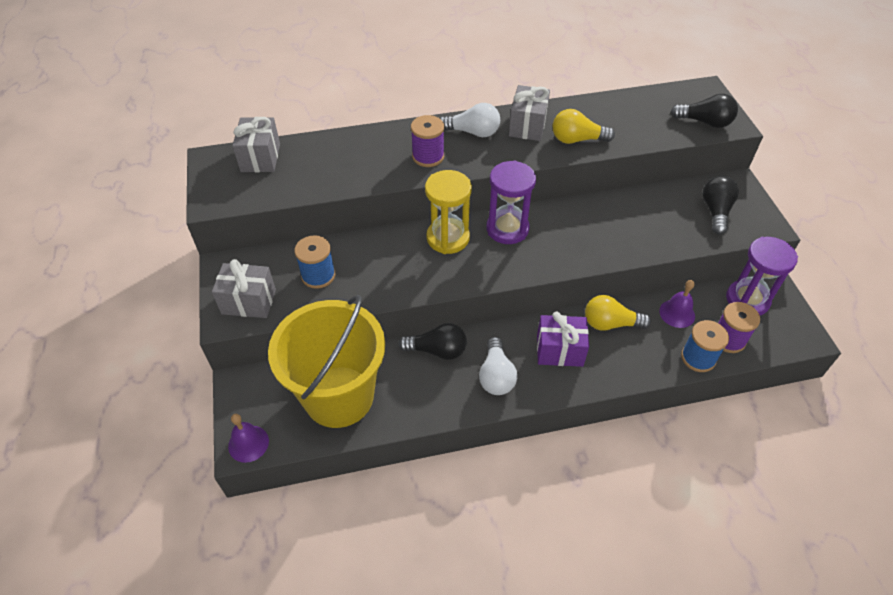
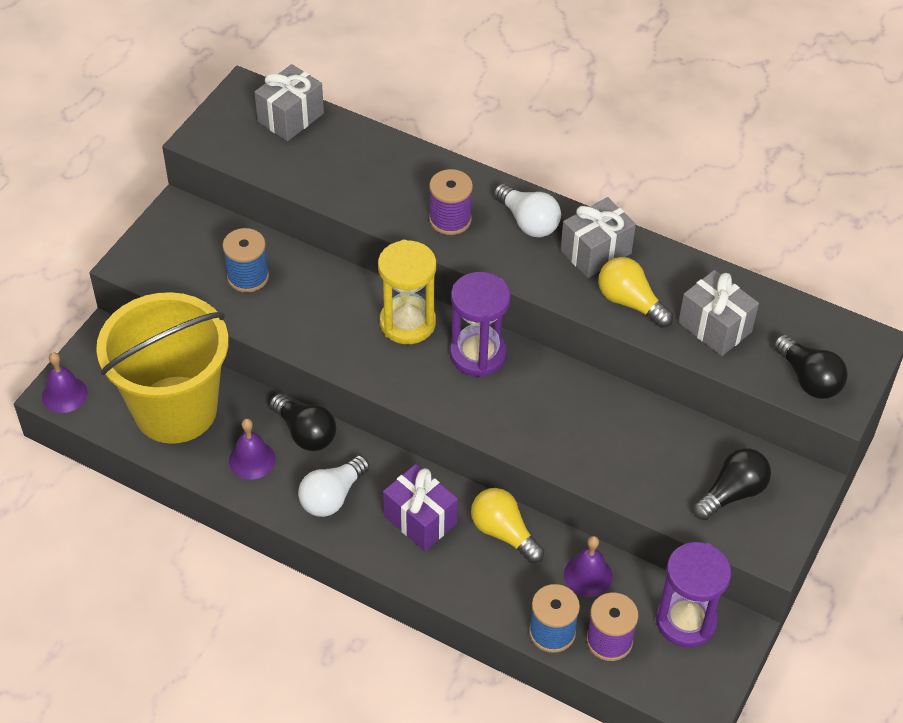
camera: 40 degrees right, 0 degrees up
(249, 301) = (164, 260): grey gift -> grey gift (715, 327)
(423, 391) = (252, 460): none -> purple bell

